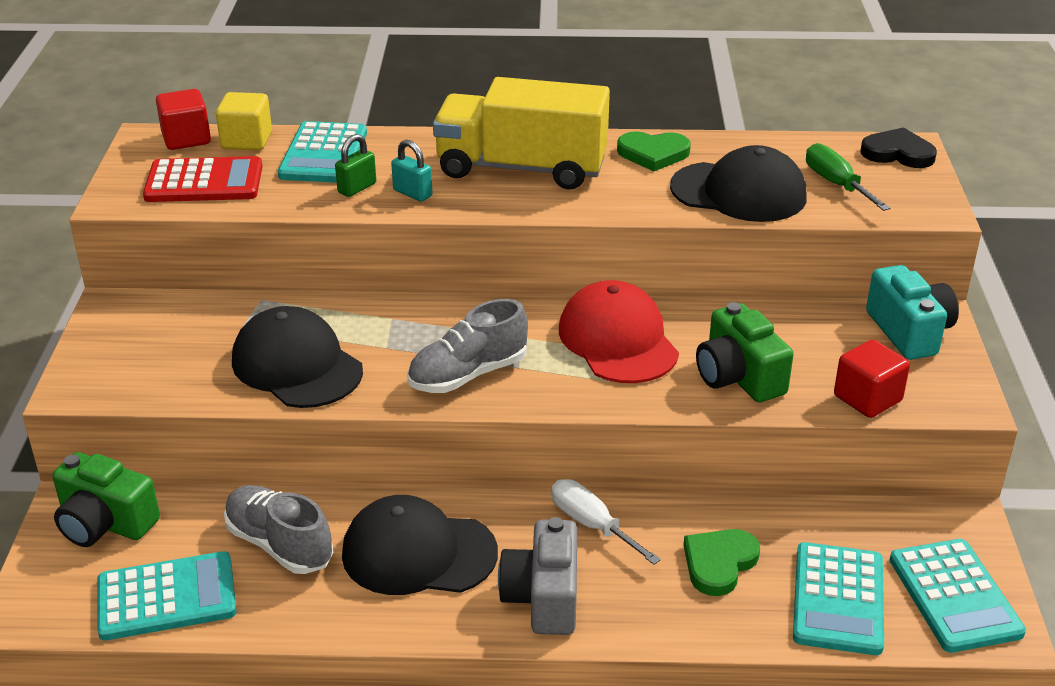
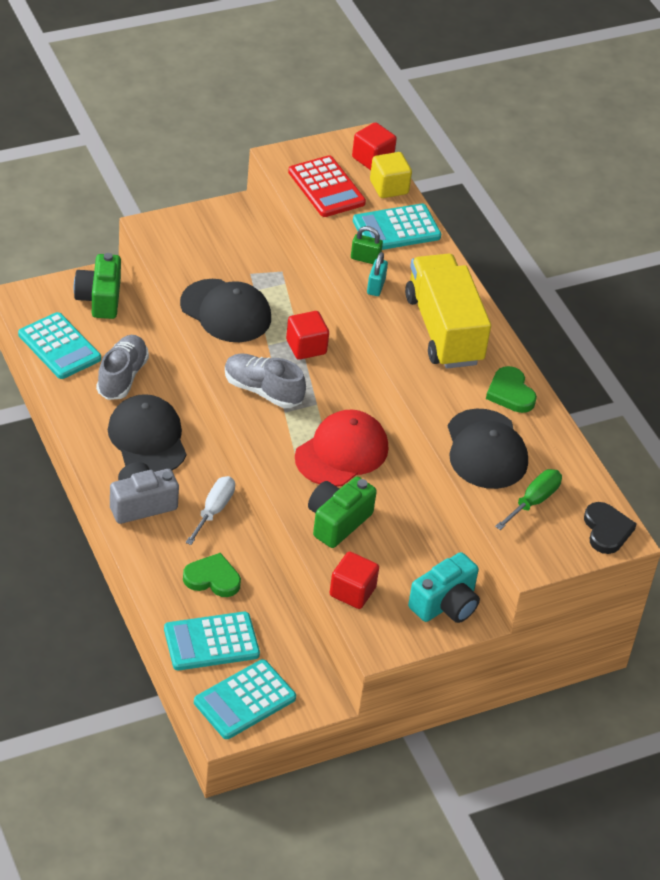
camera: 60 degrees right, 10 degrees up
(296, 365) = (226, 311): black cap -> black cap turned 105 degrees clockwise
(413, 317) = (306, 347): none -> red cube

